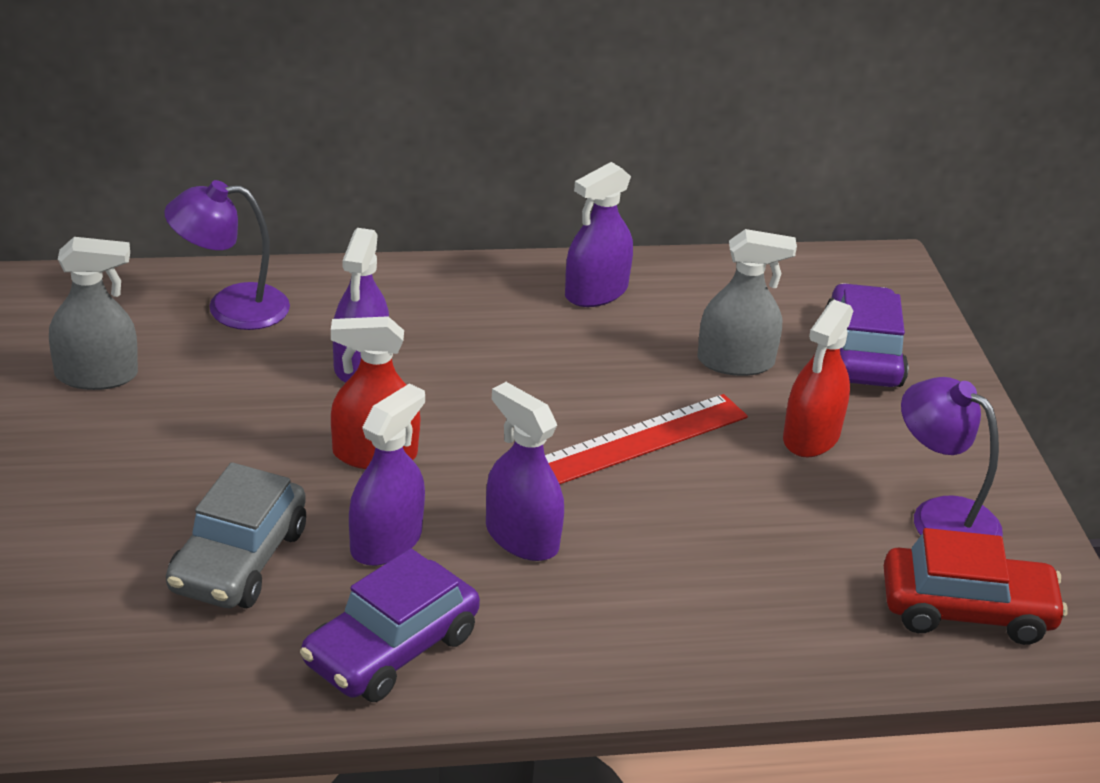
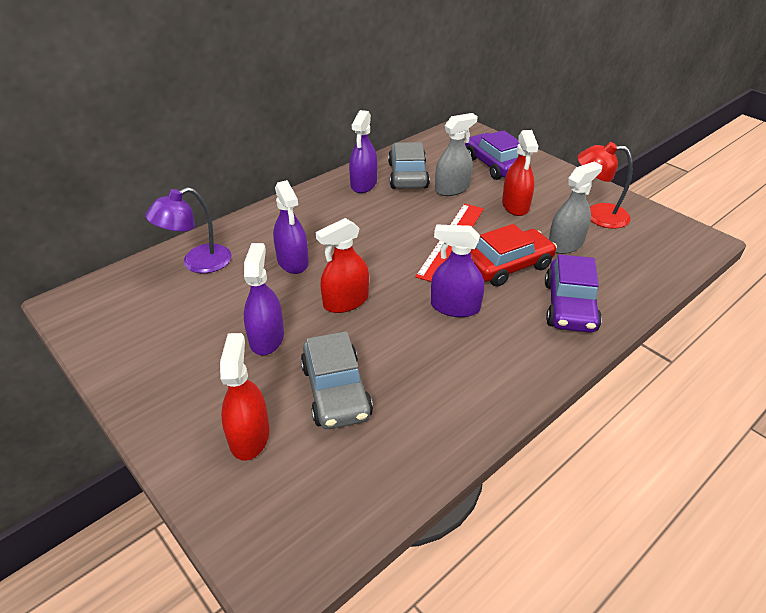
camera: 30 degrees left, 5 degrees up
(84, 556) = (249, 436): none -> red spray bottle
(96, 375) = (156, 331): grey spray bottle -> grey spray bottle (565, 244)
(386, 542) = (398, 342): purple spray bottle -> purple spray bottle (266, 338)
(390, 649) = (459, 395): purple car -> purple car (569, 306)
(686, 308) = (408, 175): none -> grey car
(940, 516) = (597, 215): purple lamp -> red lamp
(967, 610) = (651, 248): red car -> red car (508, 266)

